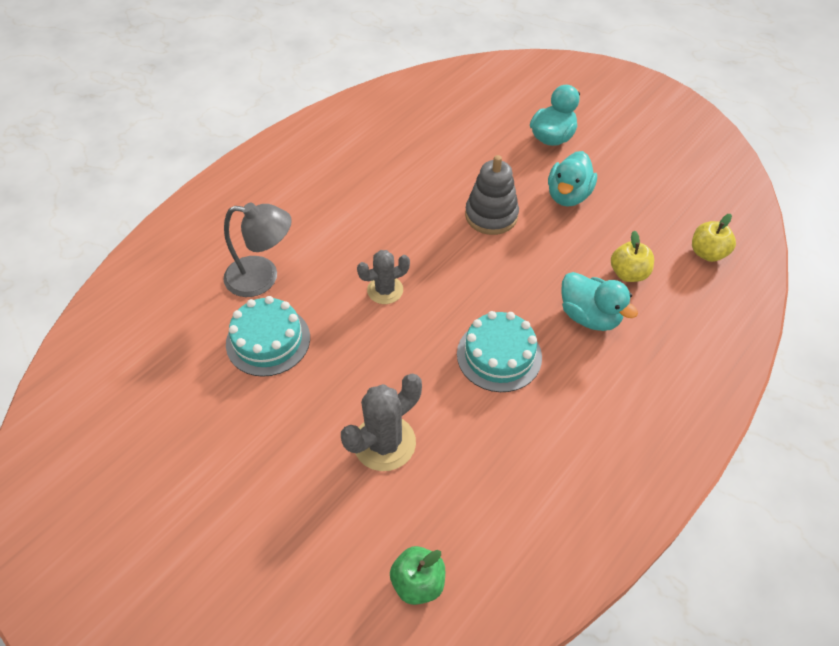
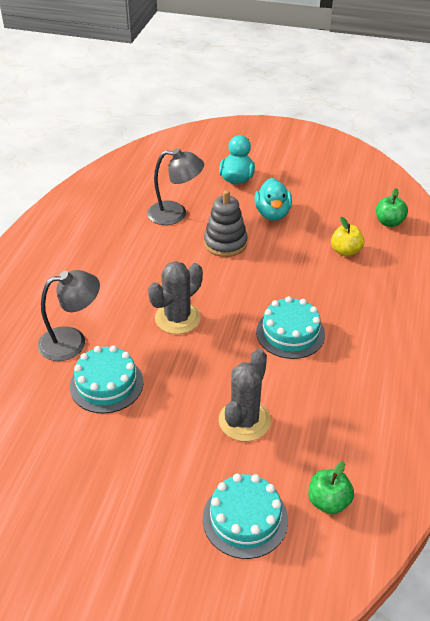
camera: 25 degrees left, 10 degrees down
(316, 560) = (245, 519): none -> turquoise cake
(385, 290) = (177, 318): grey cactus -> grey cactus, size x1.50
(456, 161) = (175, 214): none -> grey lamp
(589, 316) = (336, 287): turquoise duck -> none
(707, 253) = (389, 222): yellow apple -> green apple

